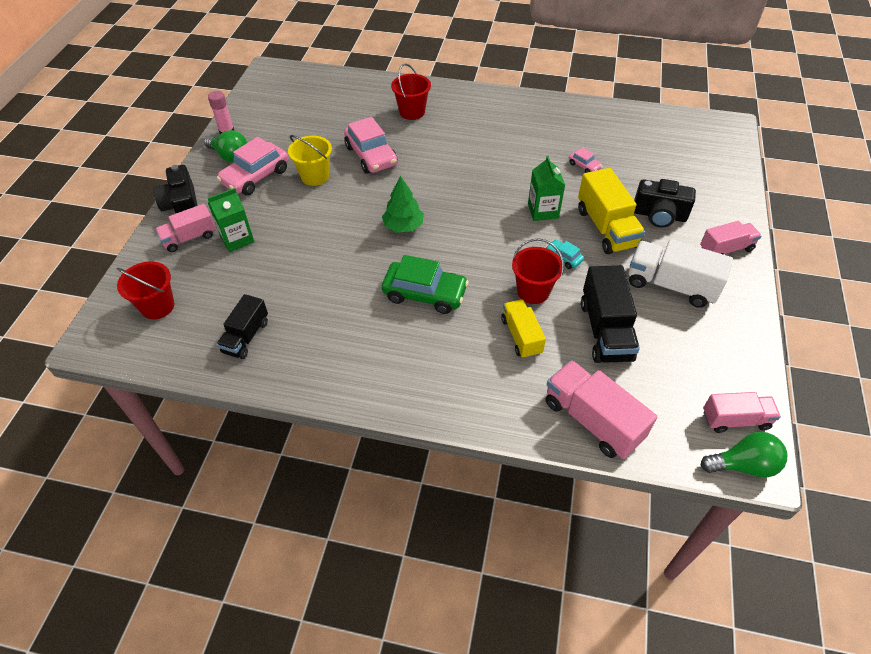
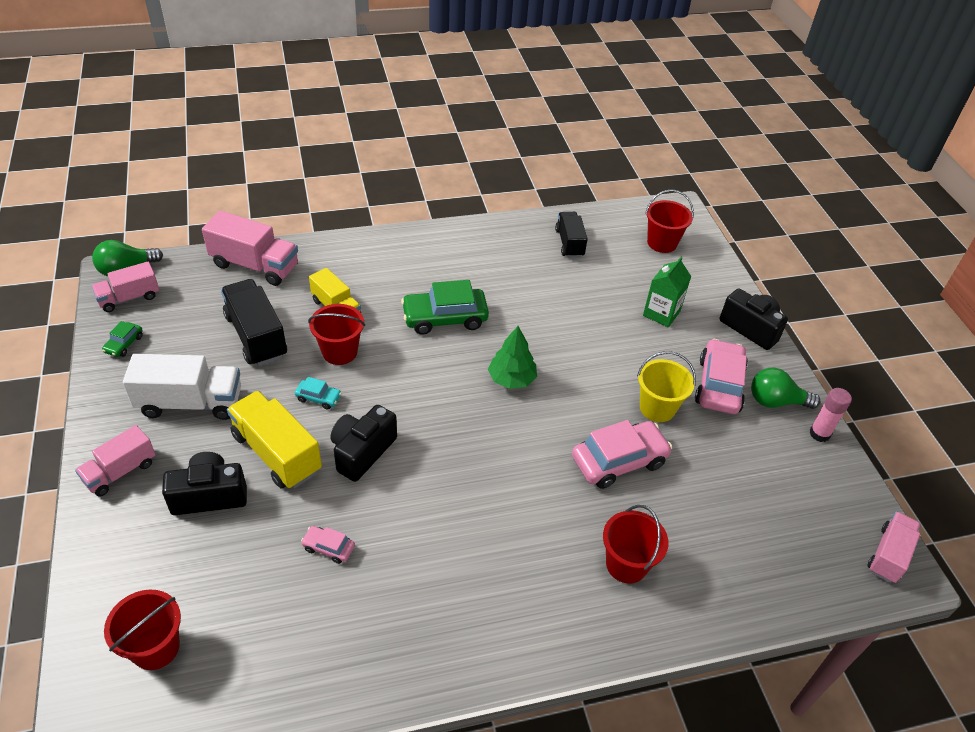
camera: 150 degrees right, 5 degrees down
(189, 238) = (705, 301): pink truck -> pink truck (888, 555)
(371, 156) = (619, 461): pink car -> pink car turned 120 degrees clockwise
(543, 211) = (362, 452): green carton -> black camera
(695, 151) = (155, 647): none -> red bucket
(735, 362) = (124, 344): none -> green car

